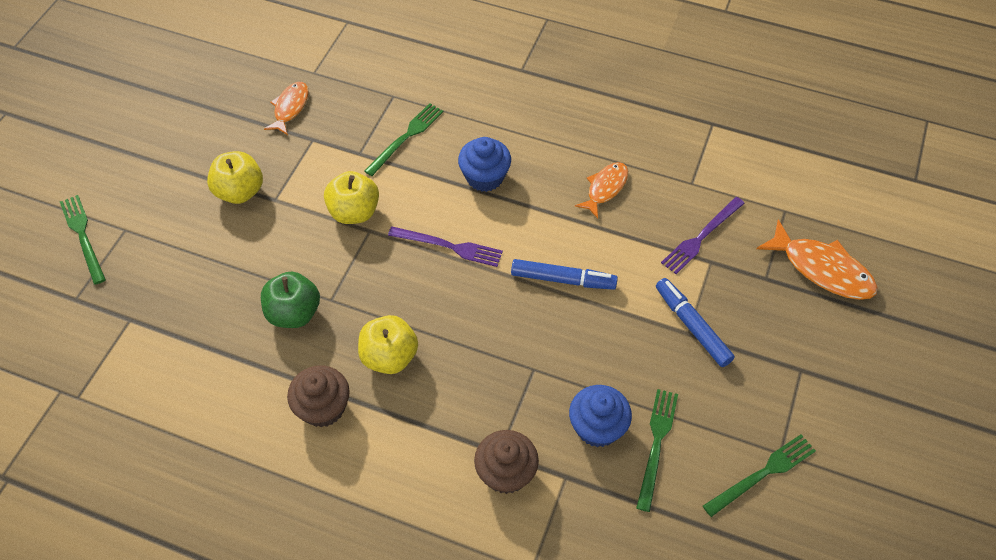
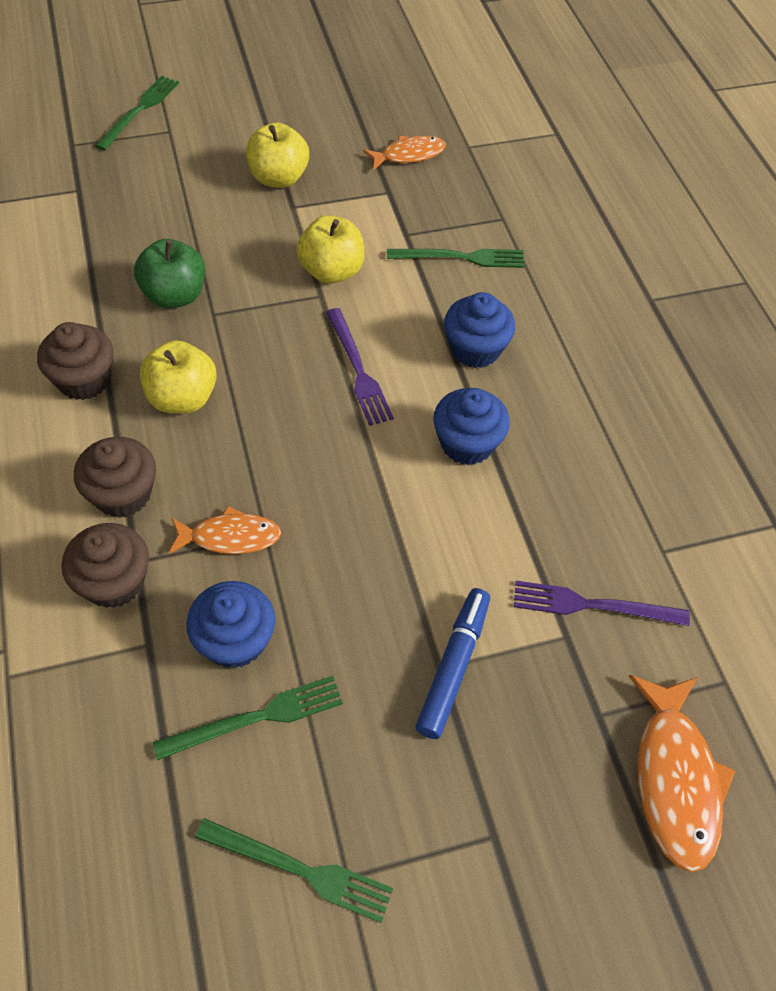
camera: 50 degrees right, 0 degrees up
(441, 433) = (123, 494): none -> brown cupcake
(550, 226) = (467, 443): none -> blue cupcake
(563, 279) = (405, 495): blue marker -> none
(605, 188) = (567, 466): orange fish -> orange fish (230, 537)

